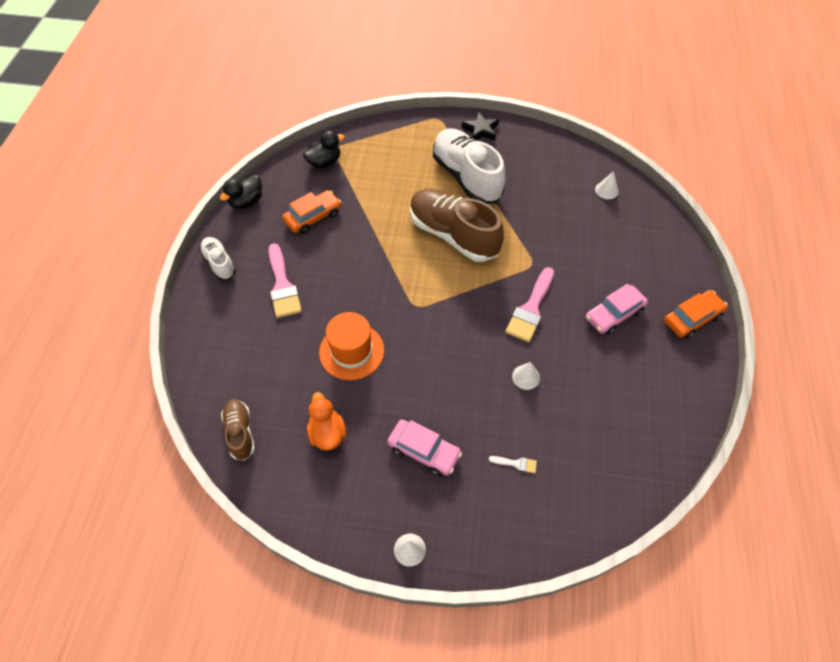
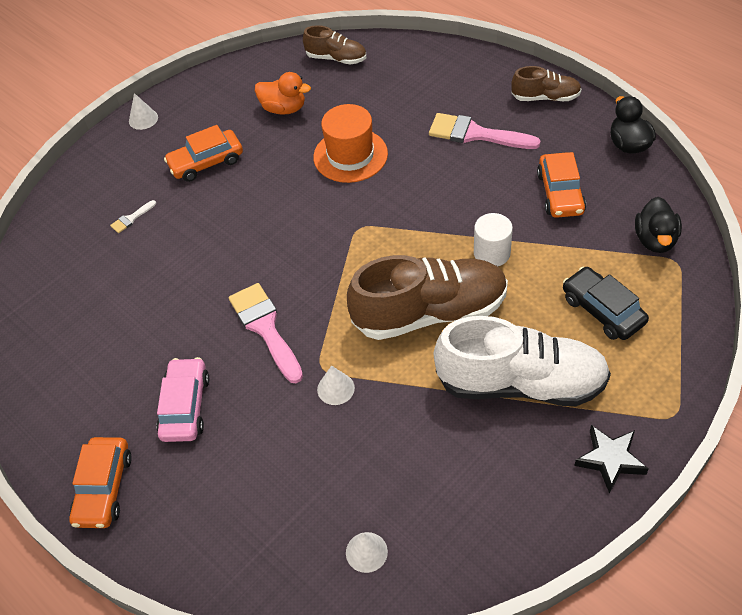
camera: 130 degrees right, 5 degrees down
(219, 263) = (545, 97): white shoe -> brown shoe
(387, 228) = (492, 253): none -> white cylinder
(393, 165) = (602, 310): none -> black car
(424, 451) = (206, 162): pink car -> orange car
(526, 377) = (197, 274): white cone -> white cone (335, 388)

